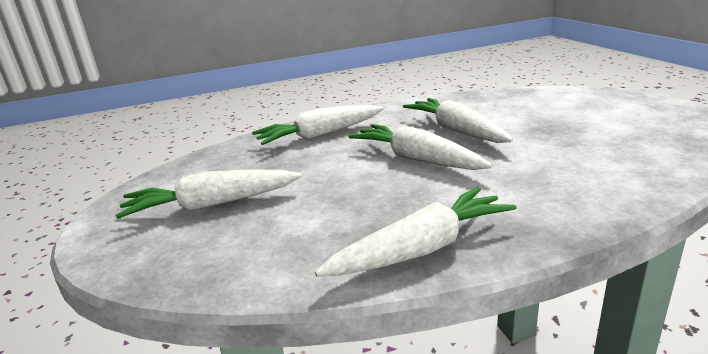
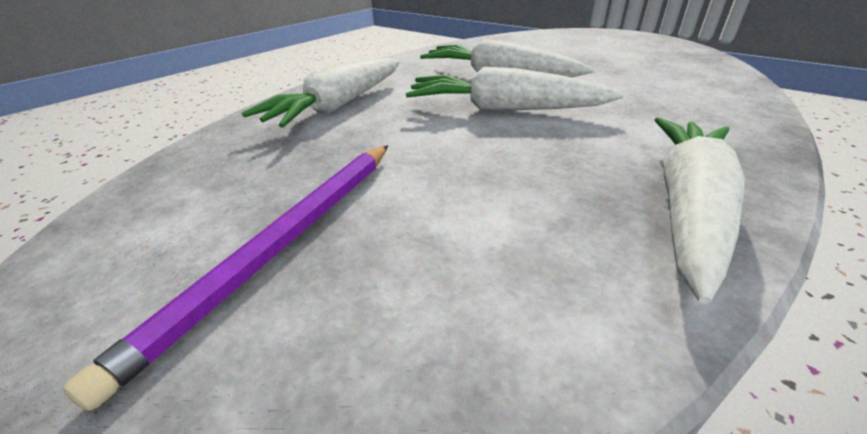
camera: 35 degrees left, 10 degrees up
(212, 205) = (284, 243): white carrot -> purple pencil

